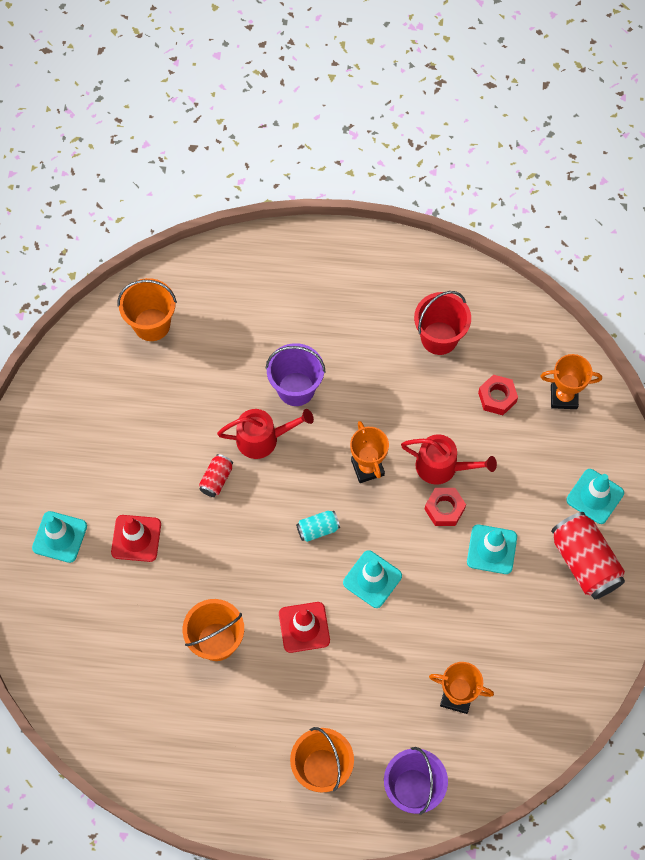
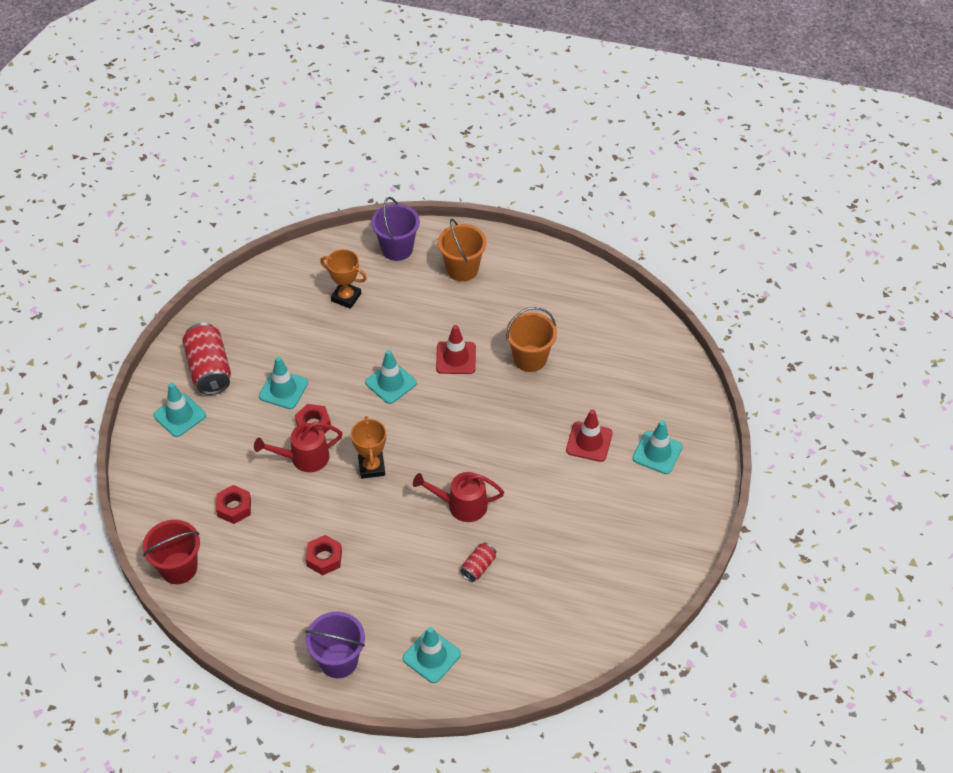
camera: 170 degrees left, 15 degrees down
(152, 324) = (553, 628): orange bucket -> none
(216, 479) = (510, 478): red can -> red can (478, 567)
(263, 280) = (431, 656): none -> turquoise traffic cone
(296, 389) = (421, 544): purple bucket -> purple bucket (338, 660)
(318, 529) = (428, 426): turquoise can -> none
(389, 358) = (324, 558): none -> red nut
(439, 338) = (270, 570): red bucket -> red bucket (178, 568)
(442, 467) = (304, 458): red watering can -> red watering can turned 45 degrees counterclockwise
(563, 397) = (172, 499): orange trophy -> none

